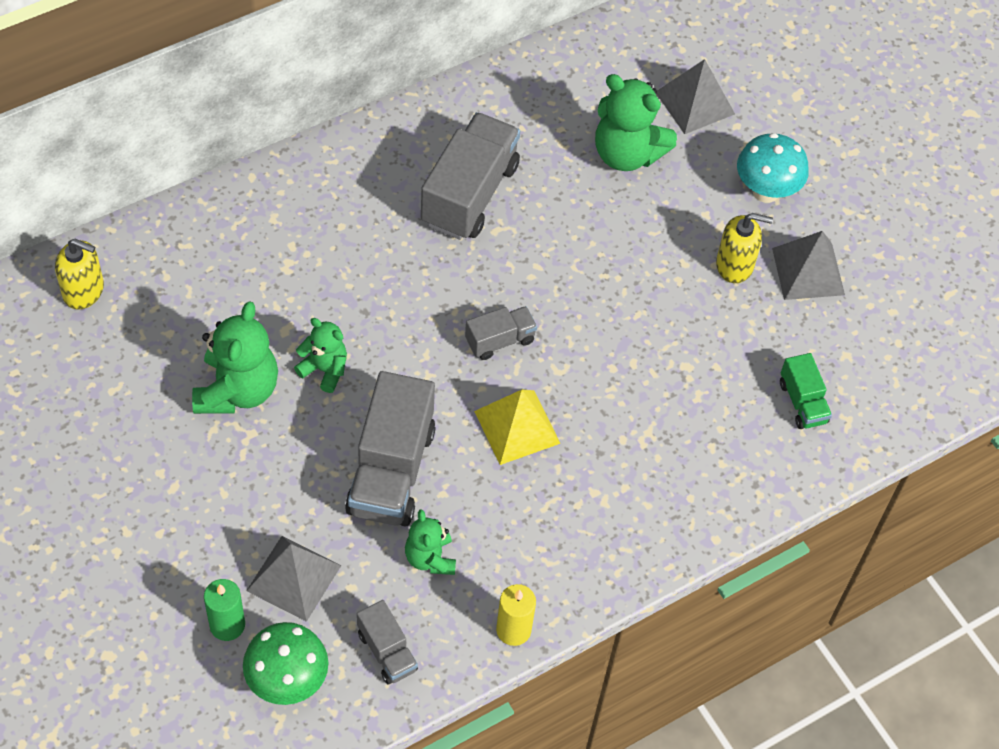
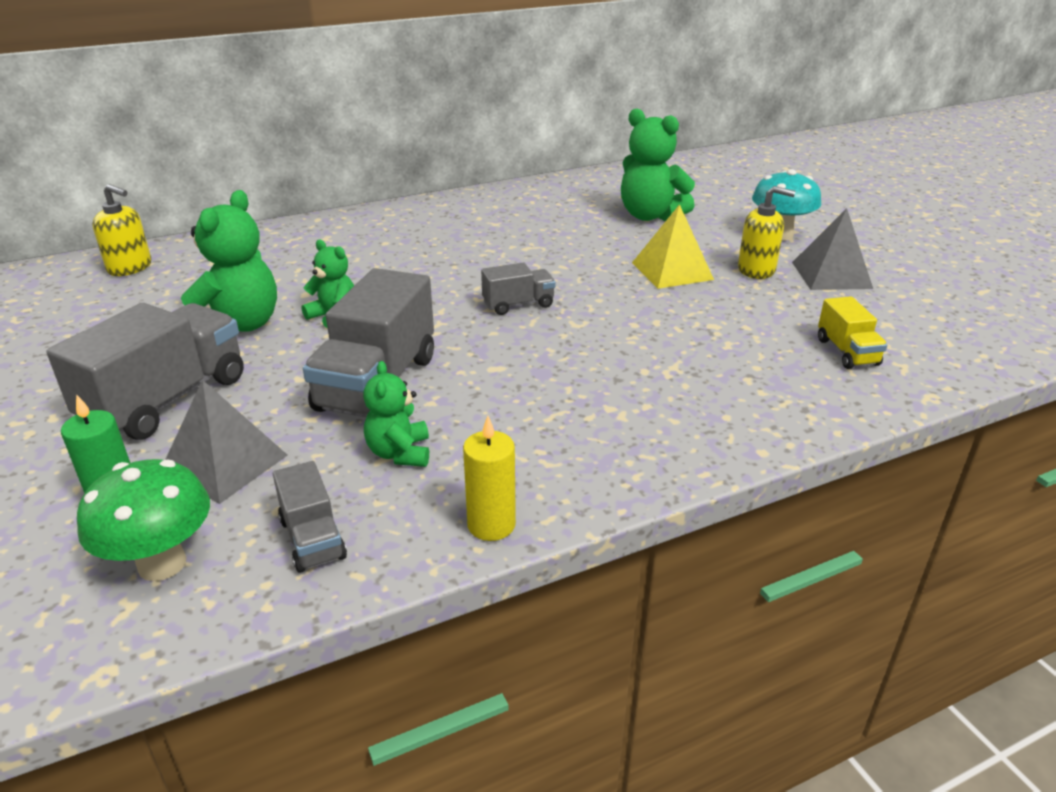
camera: 10 degrees right, 25 degrees down
(469, 194) = (506, 230): grey truck -> grey truck (166, 400)
(517, 427) = (526, 358): yellow pyramid -> yellow pyramid (672, 271)
(694, 103) = (709, 196): grey pyramid -> none
(802, 402) = (847, 352): green truck -> yellow truck

